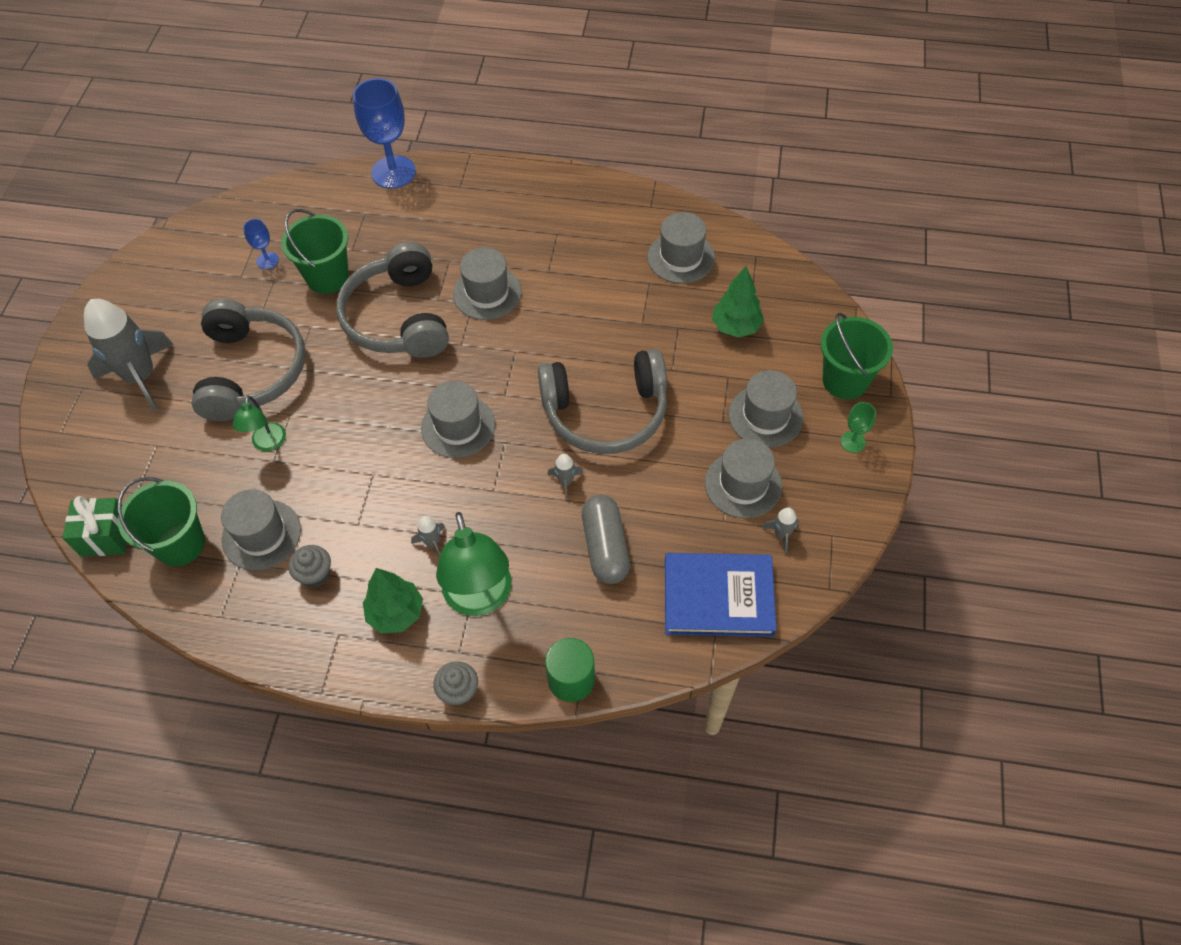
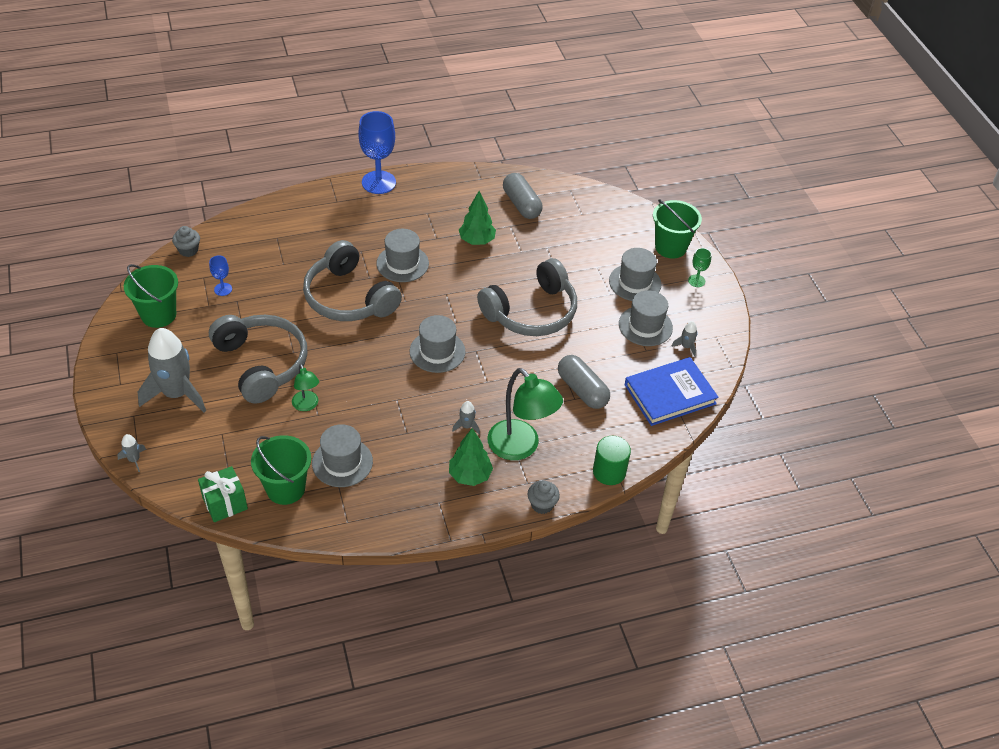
camera: 30 degrees left, 10 degrees down
(315, 574) = (398, 473): grey cupcake -> grey cupcake (188, 250)
(327, 277) = (277, 287): green bucket -> green bucket (158, 315)
(393, 172) = (280, 205): blue goblet -> blue goblet (378, 182)
(565, 482) = (532, 361): grey rocket -> grey rocket (134, 460)
(681, 257) = (521, 204): grey hat -> grey capsule
(735, 327) = (583, 236): green tree -> green tree (477, 241)

